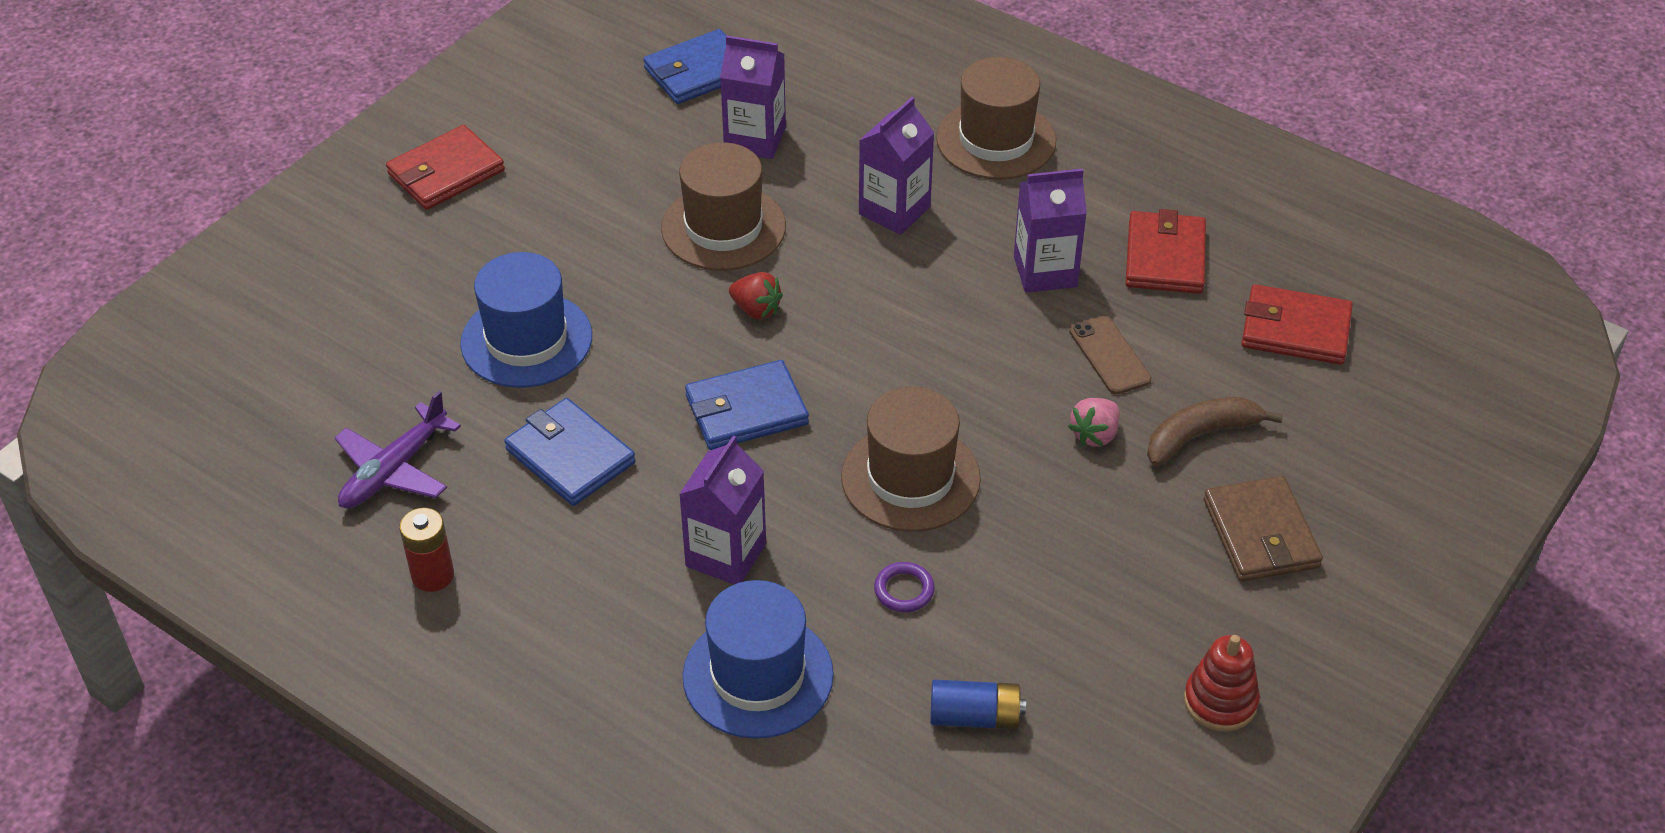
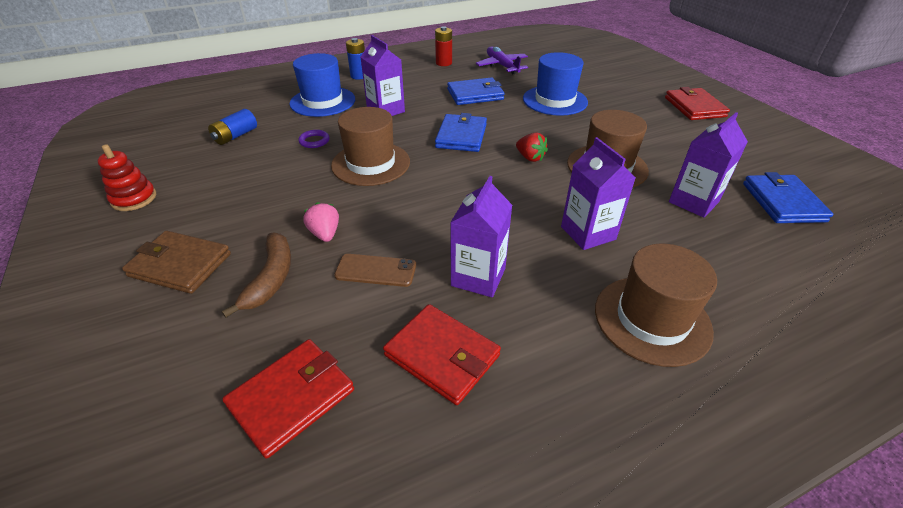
camera: 120 degrees right, 5 degrees down
(597, 690) = (359, 76): none -> blue battery
(756, 310) = (530, 158): red strawberry -> red strawberry turned 105 degrees counterclockwise

